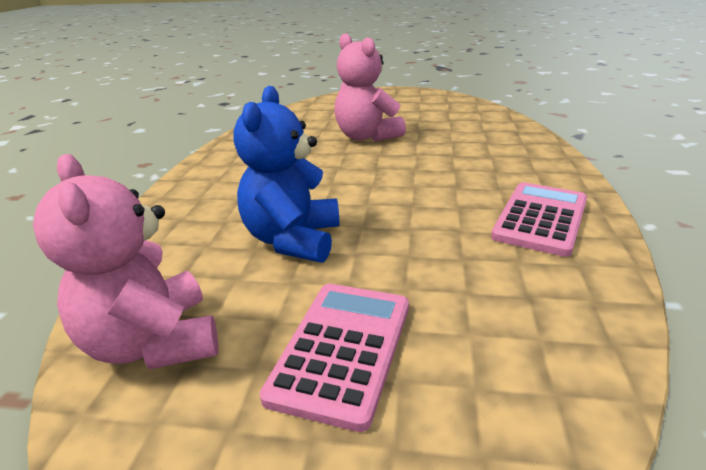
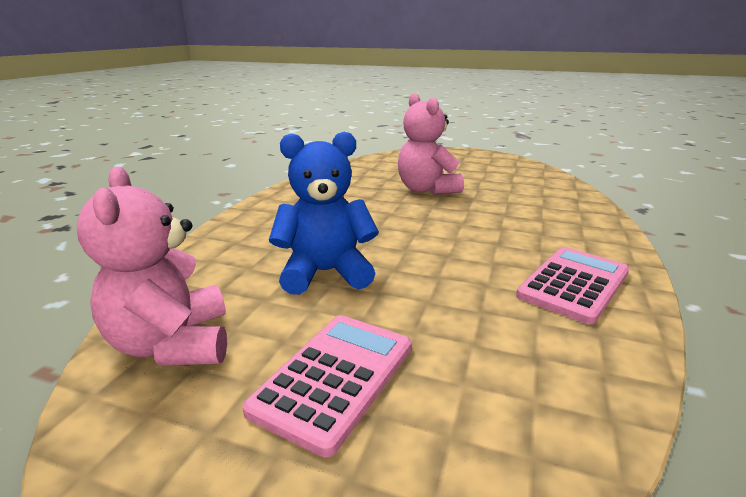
camera: 10 degrees right, 5 degrees down
(293, 240) = (326, 273): blue teddy bear -> blue teddy bear turned 60 degrees clockwise

